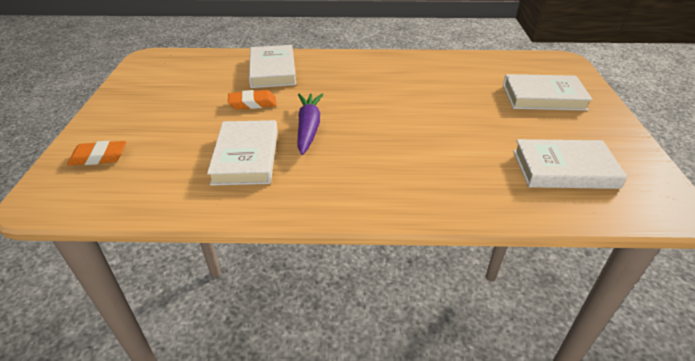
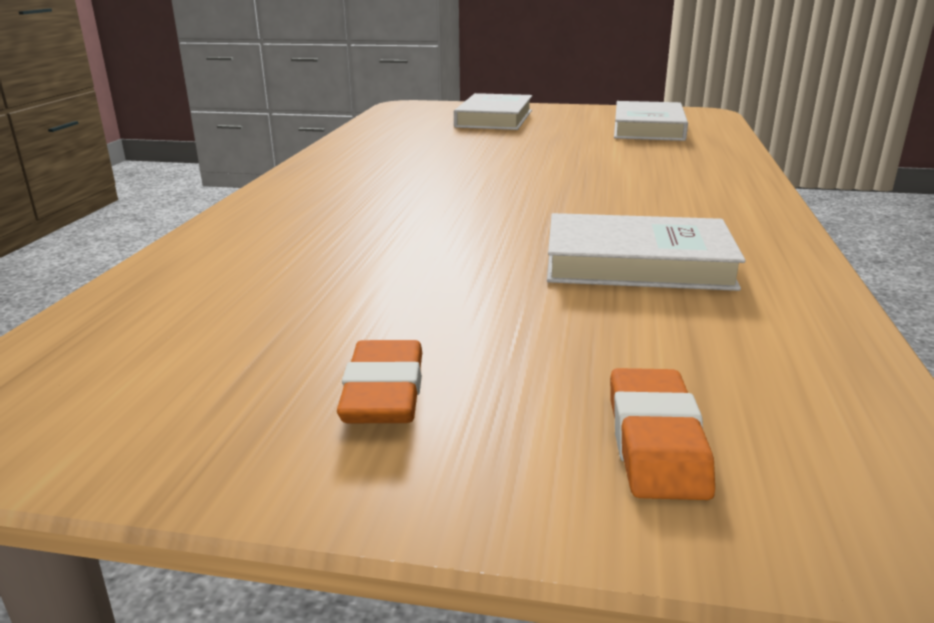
camera: 80 degrees left, 15 degrees down
(252, 103) = (428, 259): orange eraser -> orange eraser (383, 392)
(273, 70) = (282, 241): white book -> none
(308, 128) = (543, 219): purple carrot -> none

